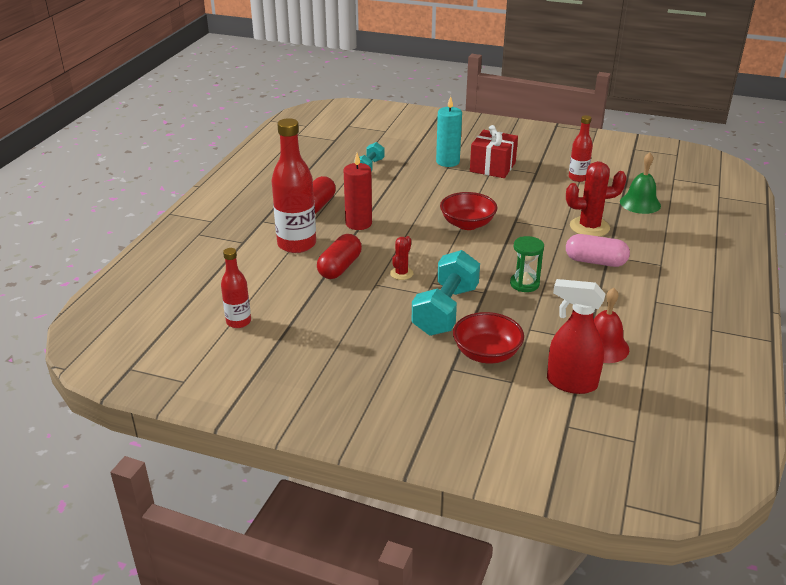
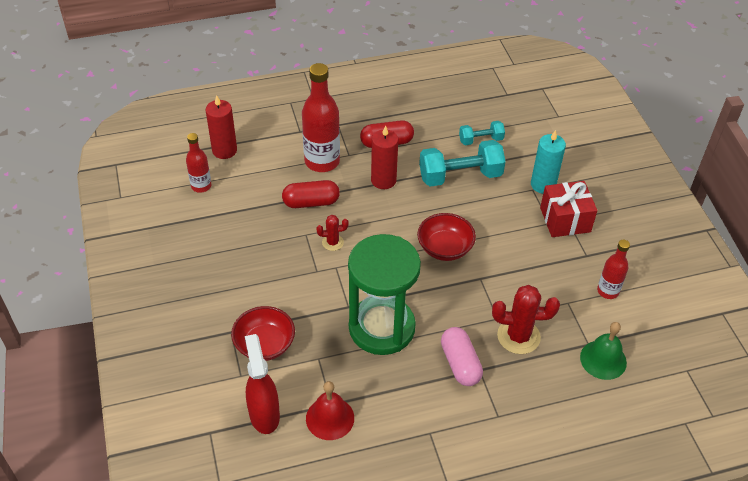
camera: 55 degrees right, 15 degrees up
(209, 291) = (224, 150): none -> red candle
(446, 310) = (303, 293): turquoise dumbbell -> turquoise dumbbell (460, 176)
(524, 284) = (381, 328): green hourglass -> green hourglass, size x2.31
(589, 227) = (518, 336): red cactus -> red cactus turned 45 degrees counterclockwise

